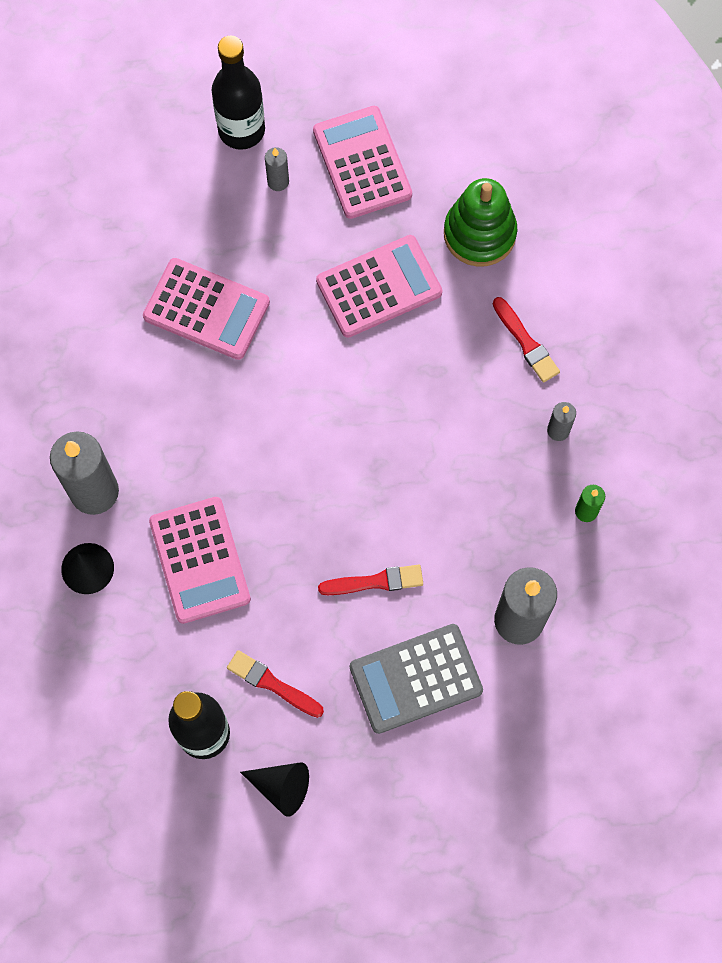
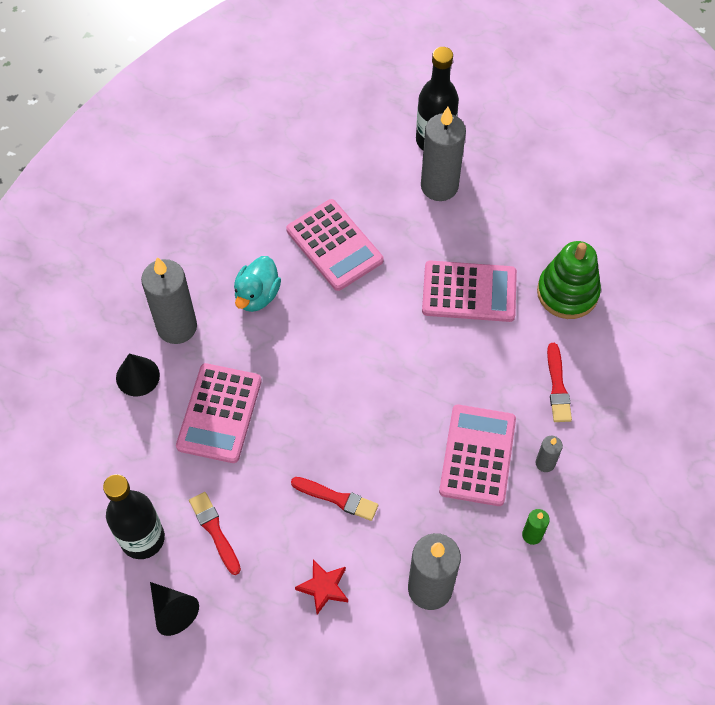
camera: 30 degrees right, 10 degrees down
(158, 410) = (257, 295): none -> turquoise duck
(278, 181) = (439, 186): grey candle -> grey candle, size x2.13
(362, 163) = (508, 202): pink calculator -> pink calculator (477, 455)
(415, 678) = (323, 587): grey calculator -> red star

